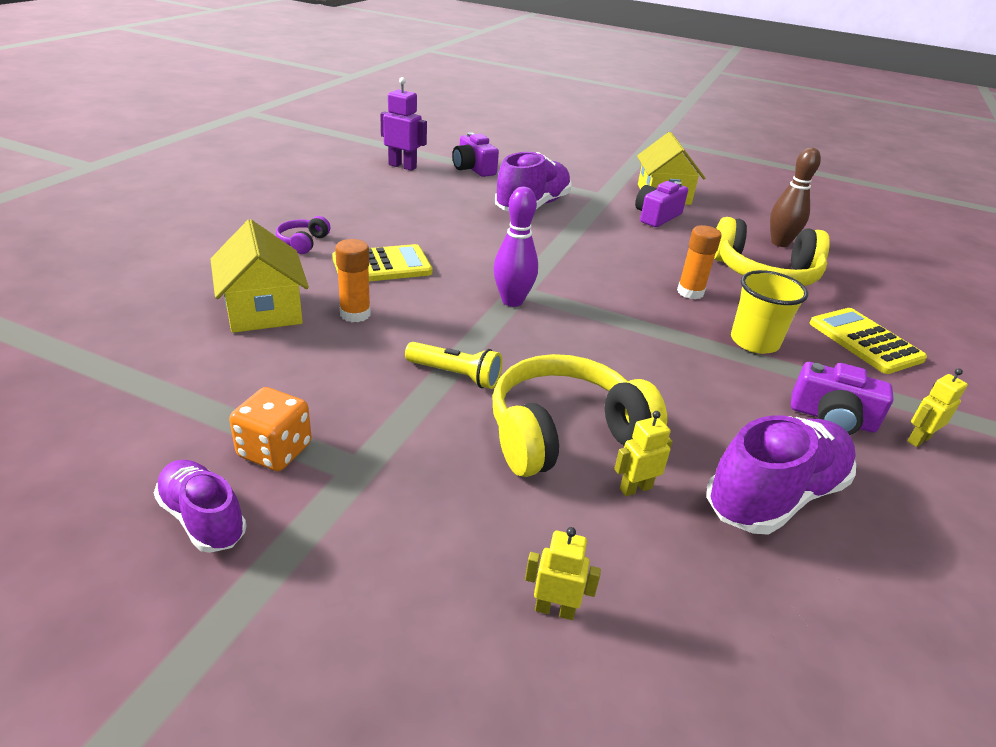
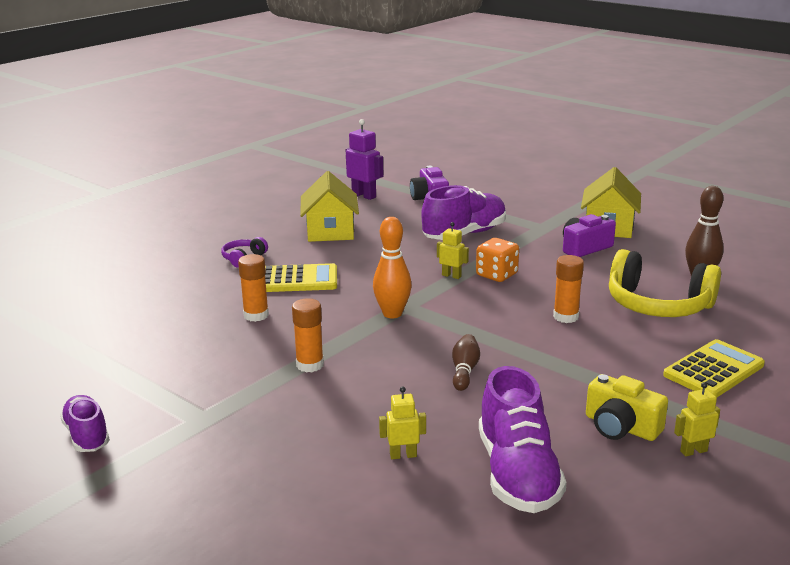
camera: 20 degrees right, 10 degrees down
(263, 310) = (188, 308): yellow house -> yellow house (330, 231)
(275, 451) = (151, 402): orange dice -> orange dice (496, 275)
(455, 375) = (310, 365): yellow flashlight -> orange glue stick
(512, 301) = (392, 314): purple bowling pin -> orange bowling pin
(554, 609) = (290, 517): yellow robot -> yellow robot (451, 276)
(565, 434) = (371, 413): yellow headphones -> none
(632, 365) = (464, 371): none -> brown bowling pin
(754, 342) = (596, 362): yellow cup -> none
(774, 495) = (517, 474): purple shoe -> purple shoe turned 105 degrees clockwise
(832, 418) = (621, 427): purple camera -> yellow camera
(865, 341) = (713, 370): yellow calculator -> yellow calculator turned 60 degrees clockwise

